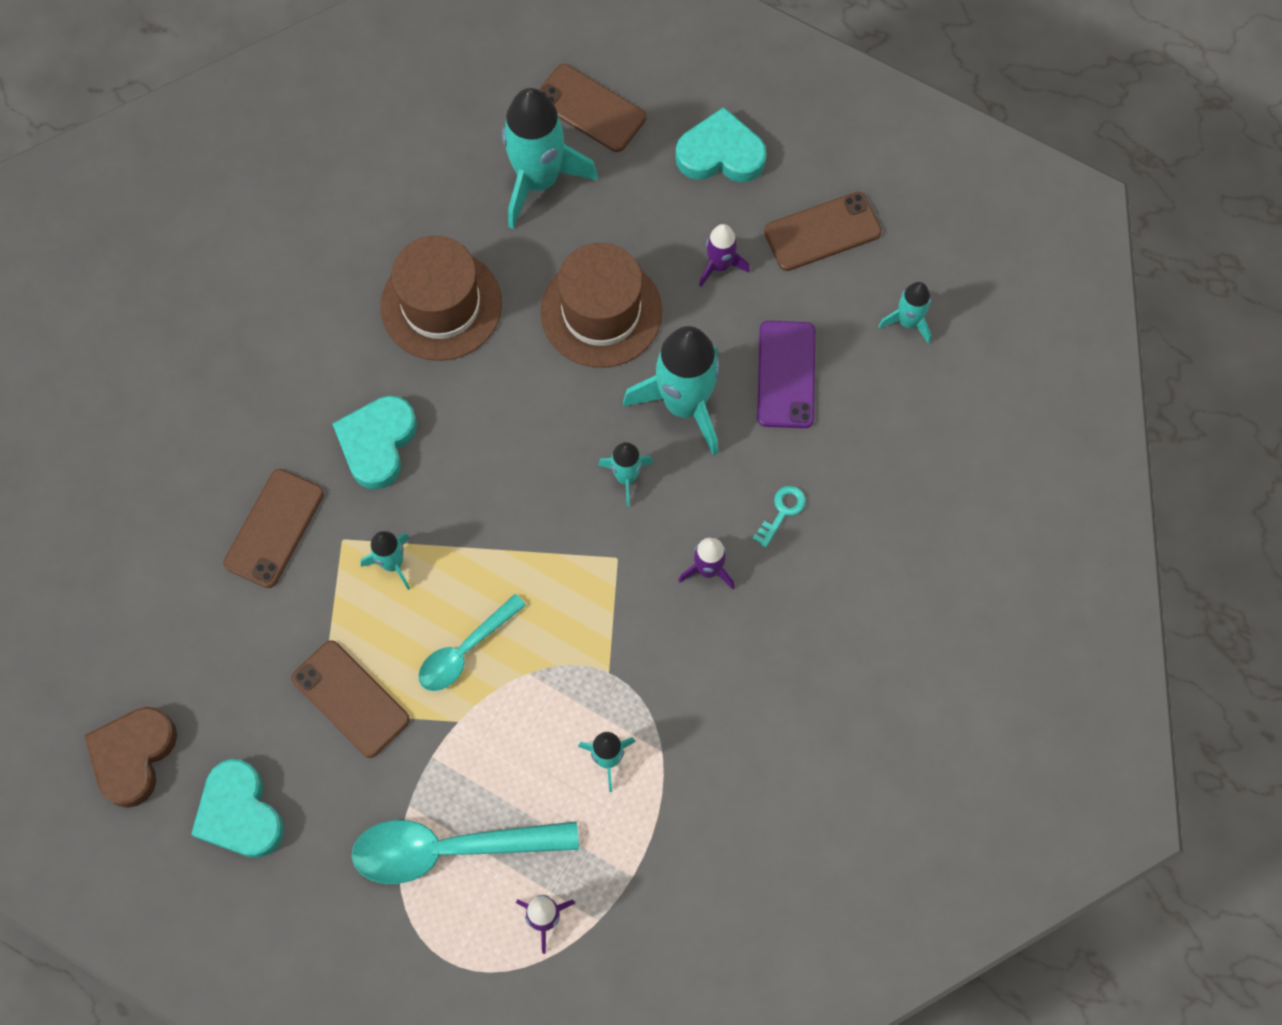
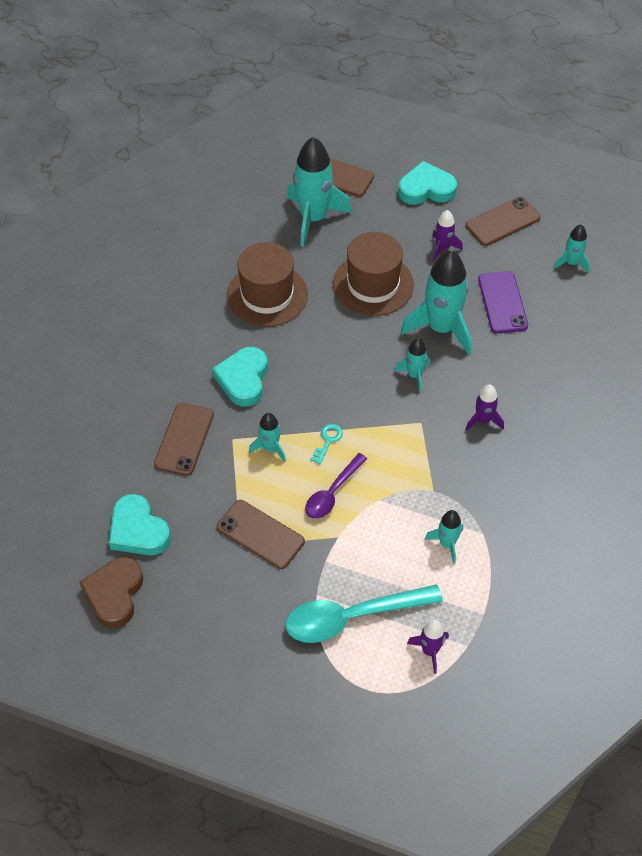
camera: 10 degrees left, 15 degrees down
(240, 813) = (198, 618): turquoise heart -> turquoise heart (138, 530)
(465, 650) = (332, 493): turquoise spoon -> purple spoon
(782, 511) = (522, 380): turquoise key -> turquoise key (327, 441)

